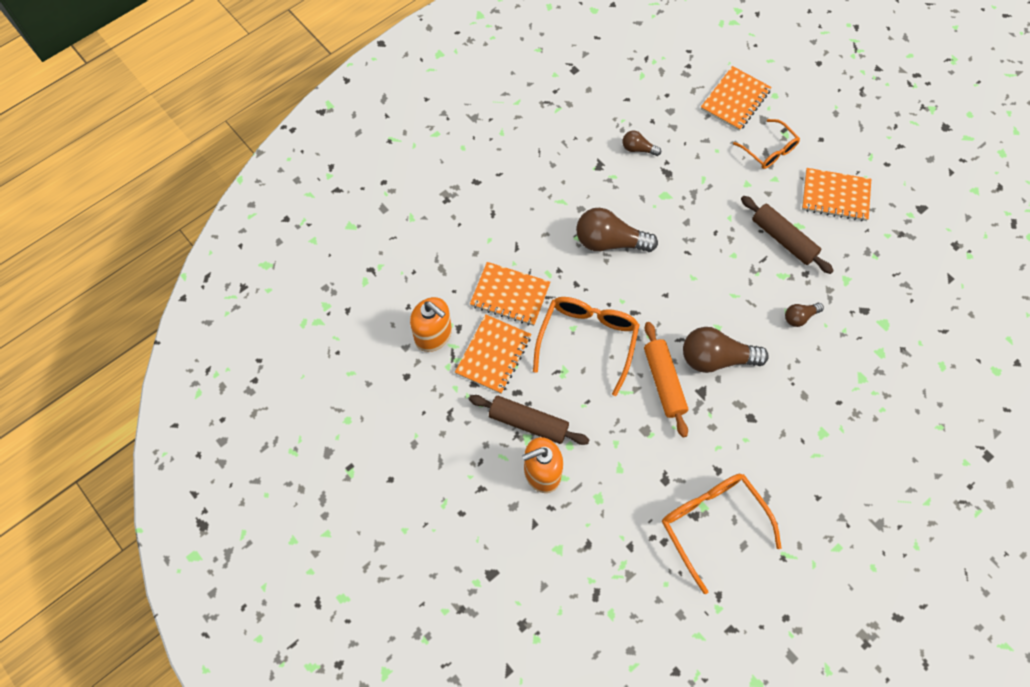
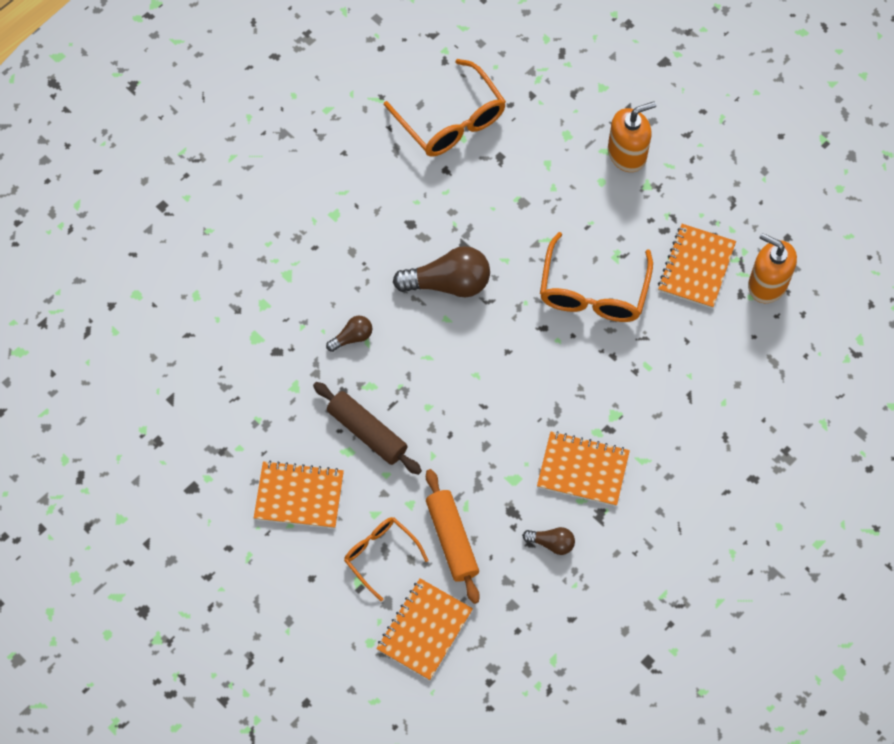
camera: 175 degrees right, 0 degrees up
(510, 295) = (688, 336): orange notebook -> orange notebook (583, 470)
(528, 423) = (647, 200): brown rolling pin -> none
(609, 242) = (578, 412): brown light bulb -> none
(664, 382) = (505, 253): orange rolling pin -> orange rolling pin (452, 539)

